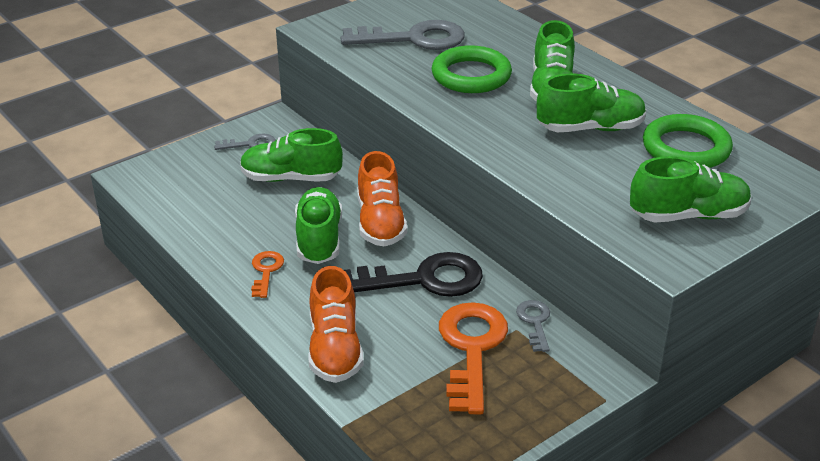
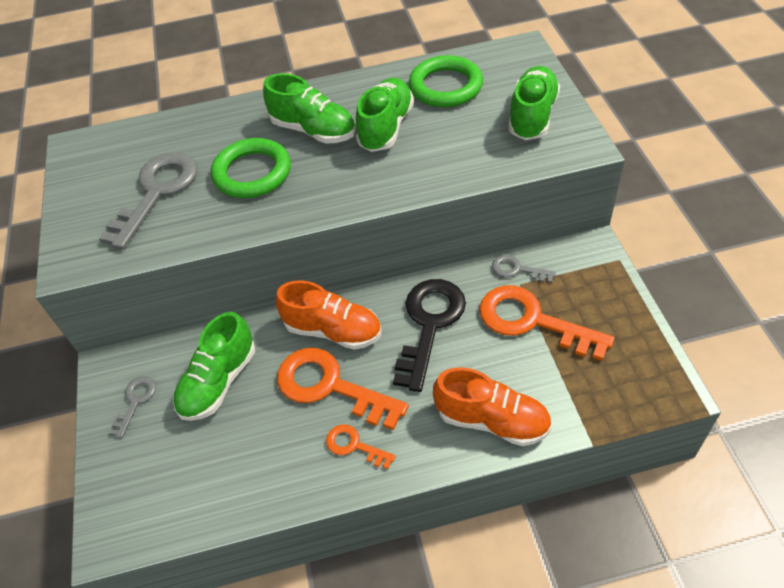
camera: 60 degrees left, 15 degrees up
(319, 239) = (330, 386): green shoe -> orange key

